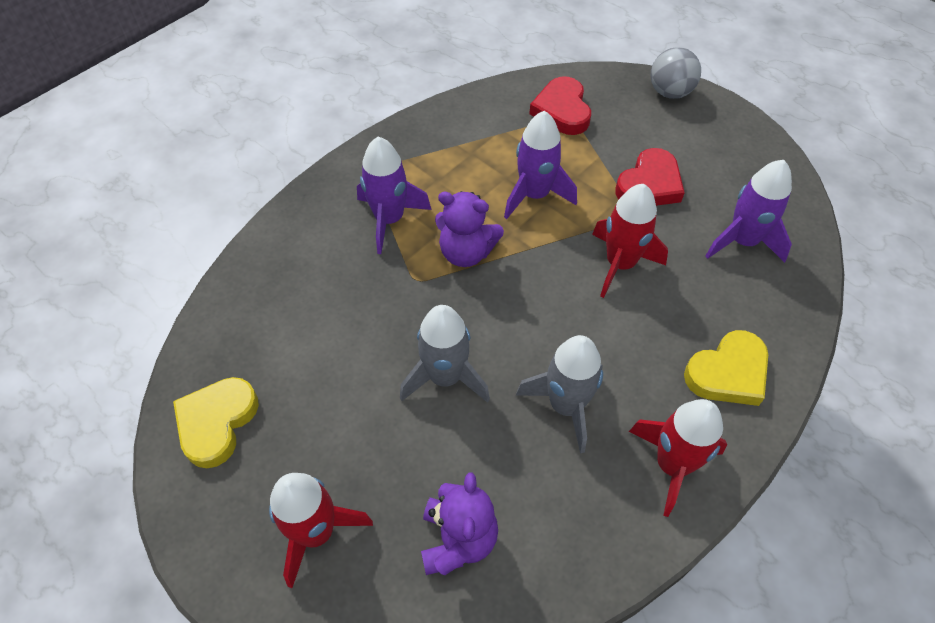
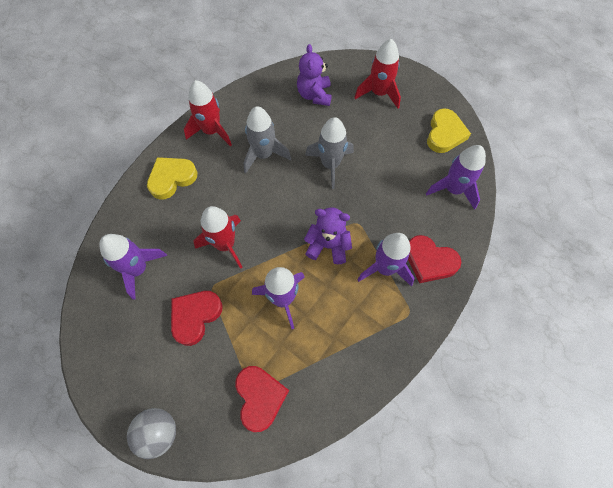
camera: 175 degrees right, 10 degrees up
(247, 318) = (453, 190): none -> purple rocket
(324, 224) = (429, 261): none -> red heart

